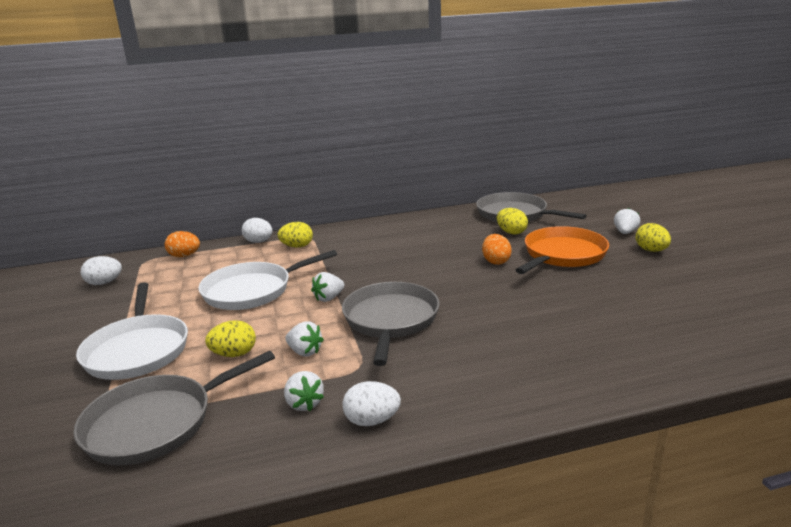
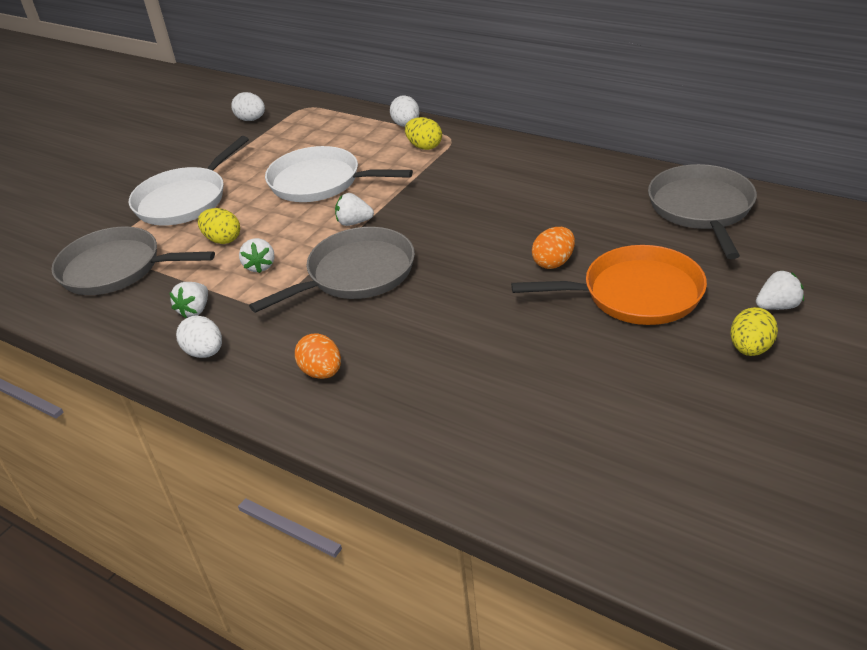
camera: 50 degrees right, 15 degrees up
(184, 256) = (334, 115): orange egg -> orange egg (322, 372)
(511, 232) = (644, 233): yellow egg -> none

